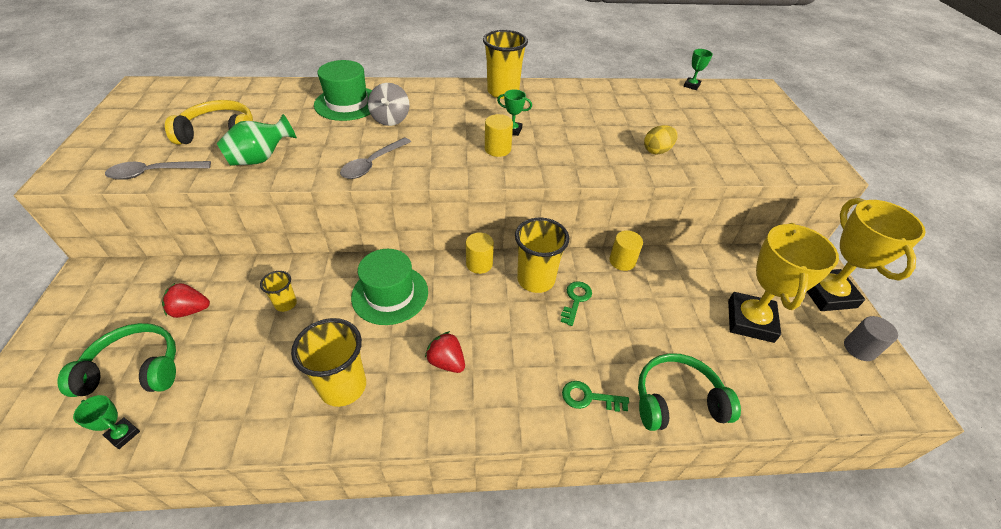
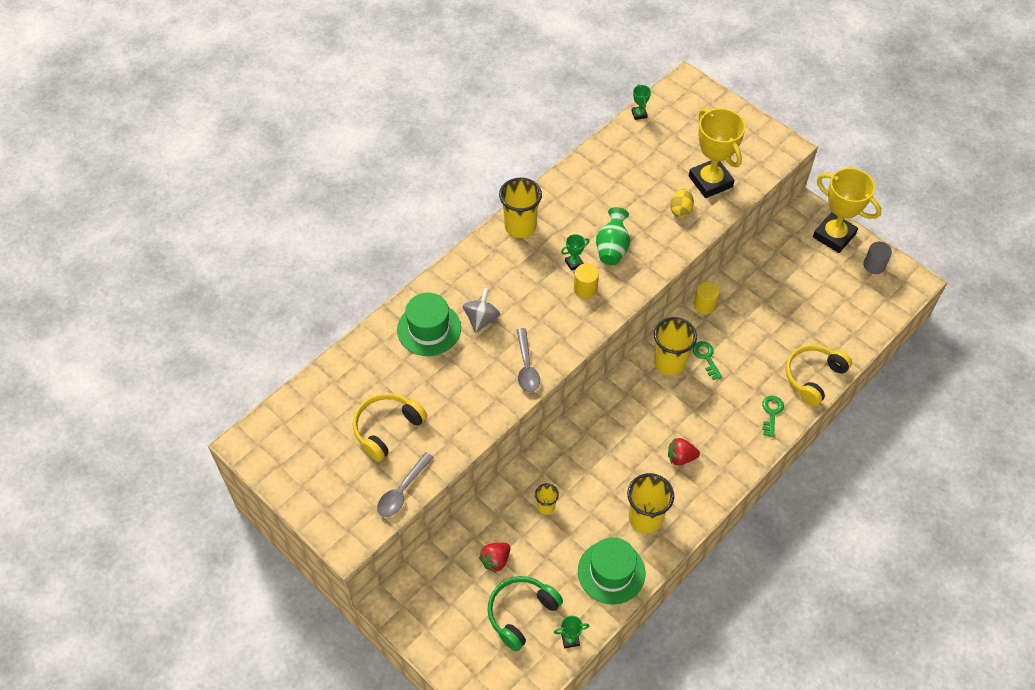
camera: 40 degrees left, 10 degrees up
(261, 159) = (450, 423): green vase -> green vase (612, 248)
(390, 119) = (481, 319): grey spinning top -> grey spinning top turned 120 degrees counterclockwise
(390, 294) = (598, 446): green hat -> green hat (611, 572)
(479, 264) = (624, 380): yellow cylinder -> none
(589, 397) = (771, 413): green key -> green key turned 135 degrees clockwise
(677, 400) = (813, 377): green headphones -> yellow headphones
(750, 321) = (809, 292): yellow trophy -> yellow trophy (710, 181)

